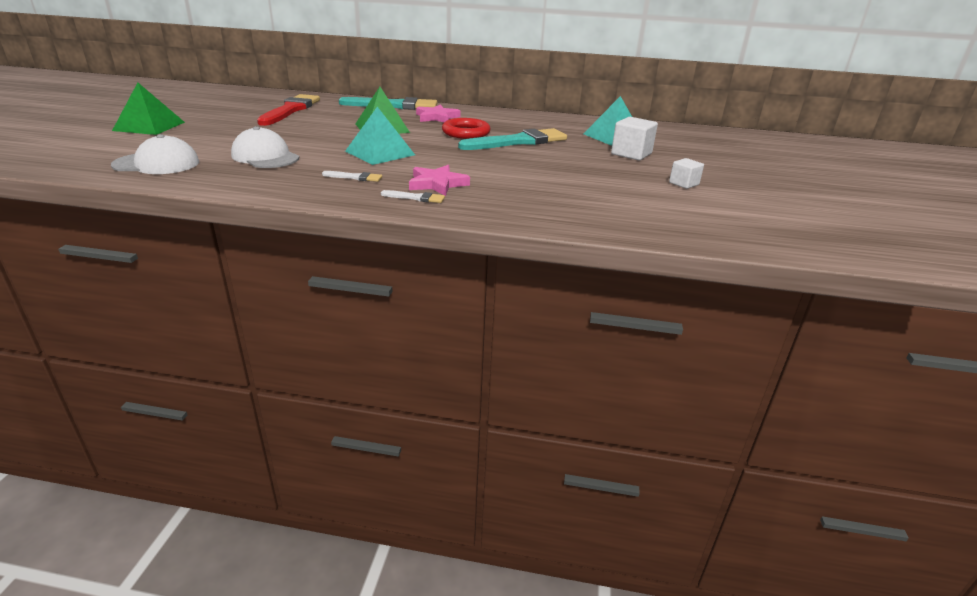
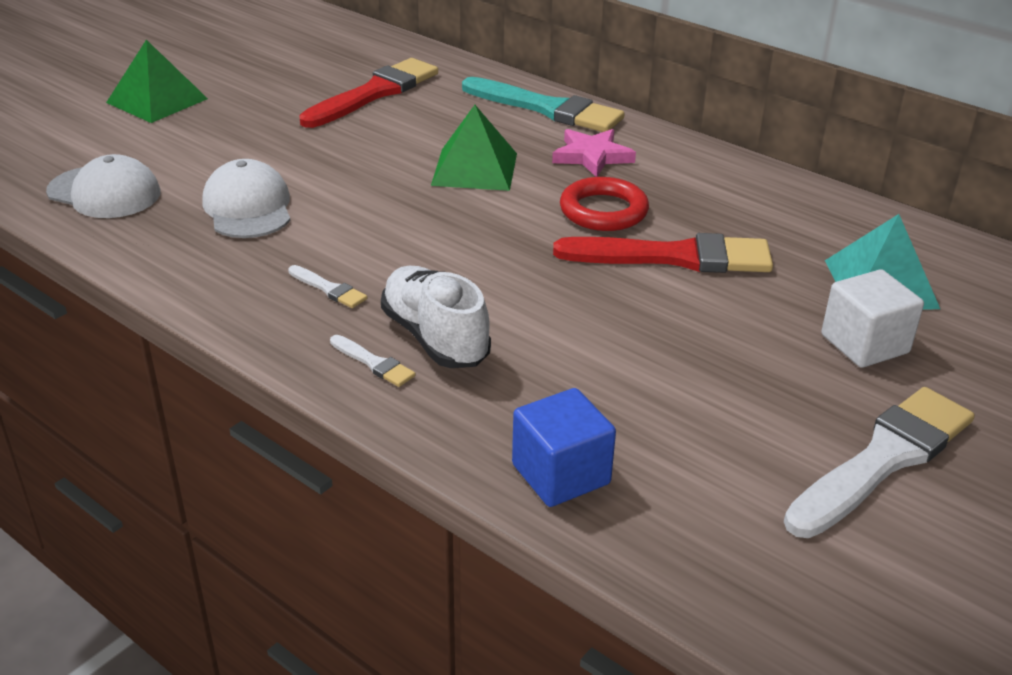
camera: 30 degrees right, 5 degrees up
(380, 153) = (416, 236): turquoise pyramid -> none
(437, 184) = (435, 338): pink star -> white shoe
(518, 142) = (673, 257): turquoise brush -> red brush
(560, 215) = (561, 474): none -> blue cube
(684, 183) = (883, 459): white cube -> white brush

